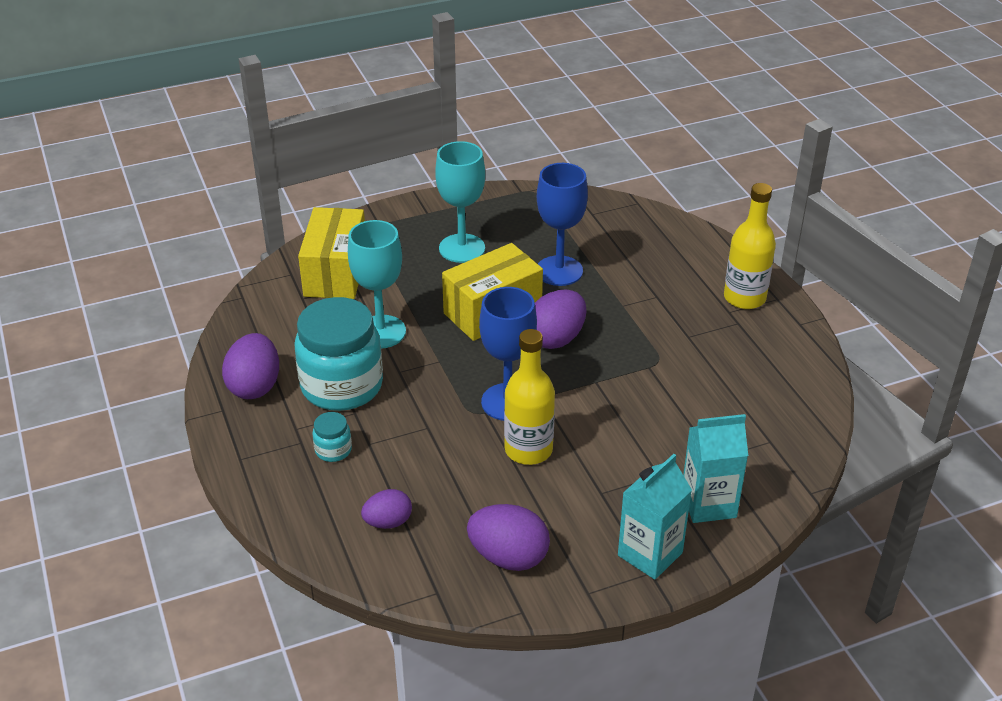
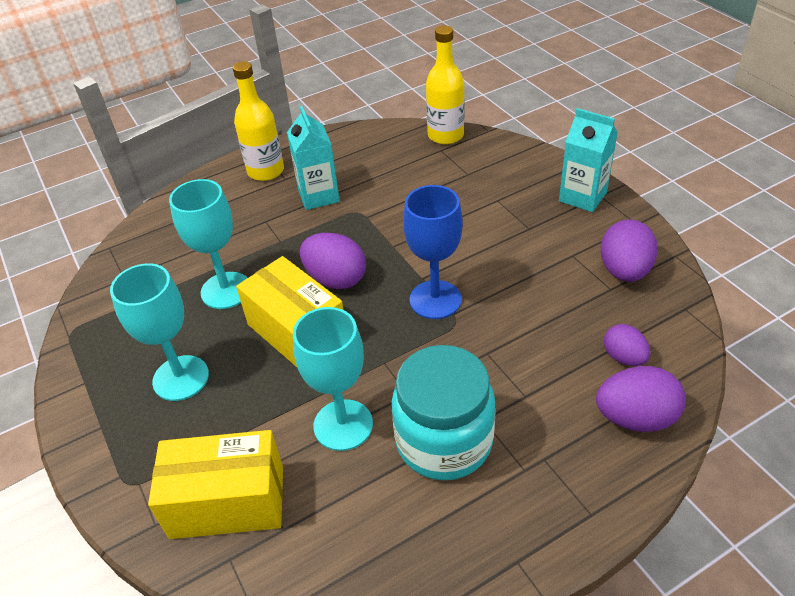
camera: 95 degrees left, 5 degrees up
(255, 386) = (466, 535): purple egg -> purple egg (635, 418)
(333, 450) = (546, 424): turquoise jar -> none
(528, 450) = (494, 276): yellow bottle -> yellow bottle (445, 135)
(559, 271) = (226, 290): blue goblet -> turquoise goblet
(708, 504) = (518, 173): turquoise carton -> turquoise carton (318, 196)

